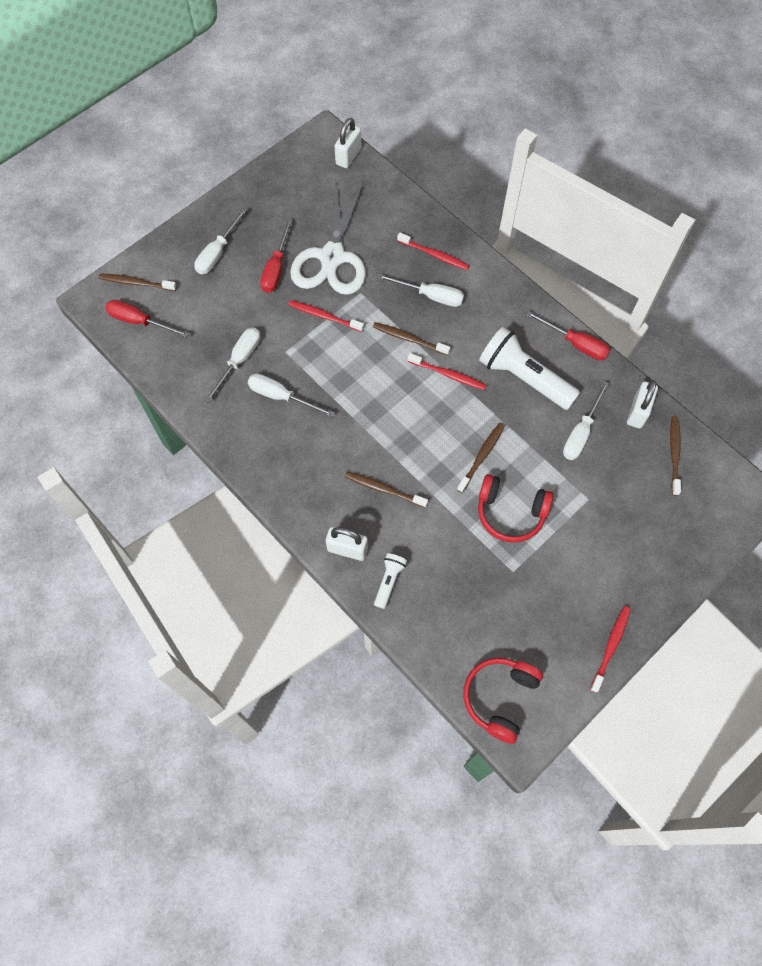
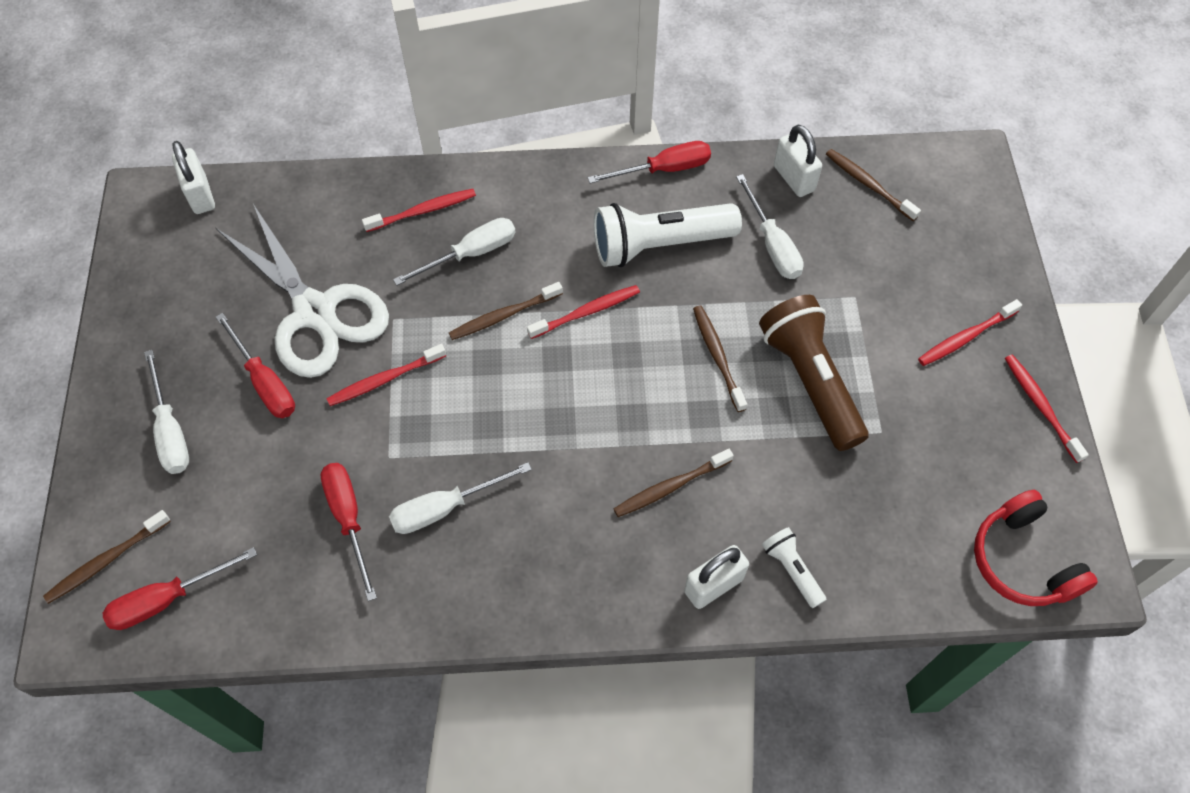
camera: 50 degrees left, 5 degrees down
(239, 361) = (349, 519): white screwdriver -> red screwdriver
(510, 513) = (810, 381): red headphones -> brown flashlight
(618, 576) = (965, 338): none -> red toothbrush

